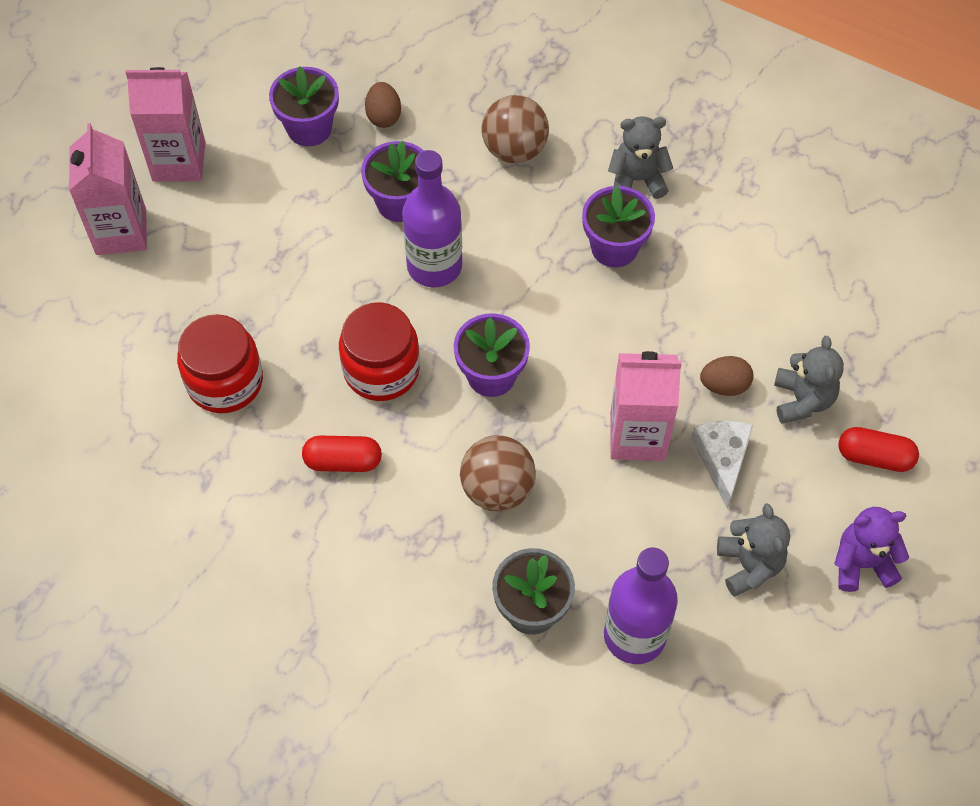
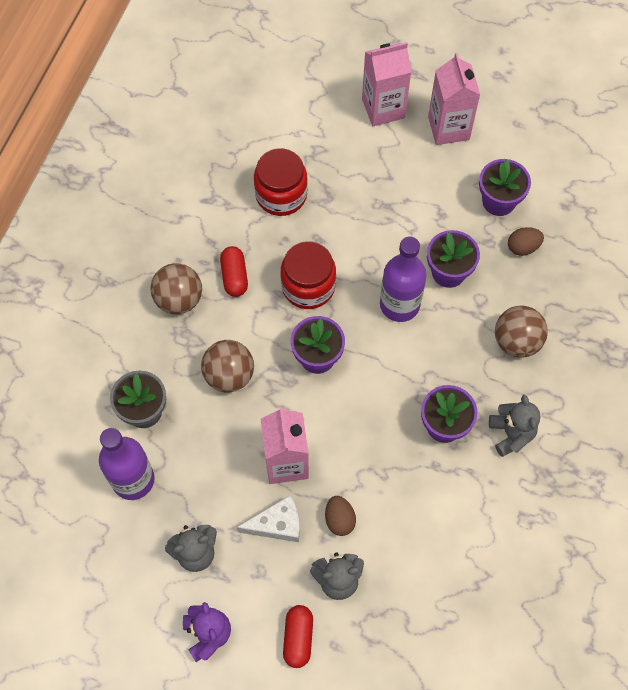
camera: 80 degrees right, 5 degrees up
(363, 541) = (179, 299): none -> brown ball

